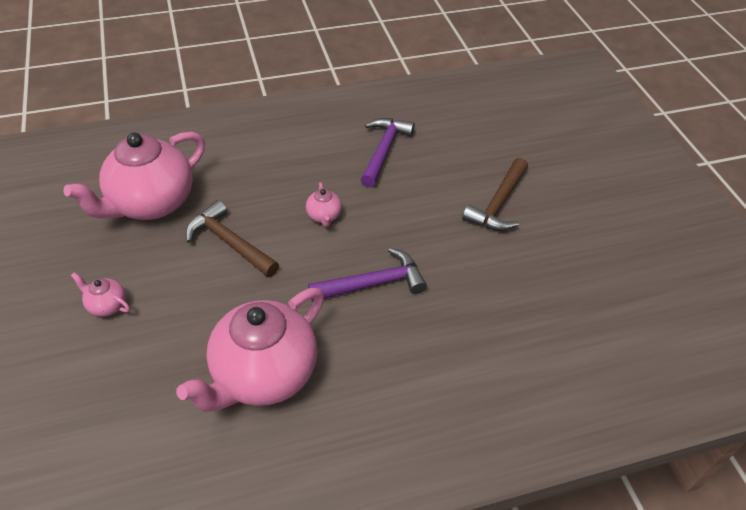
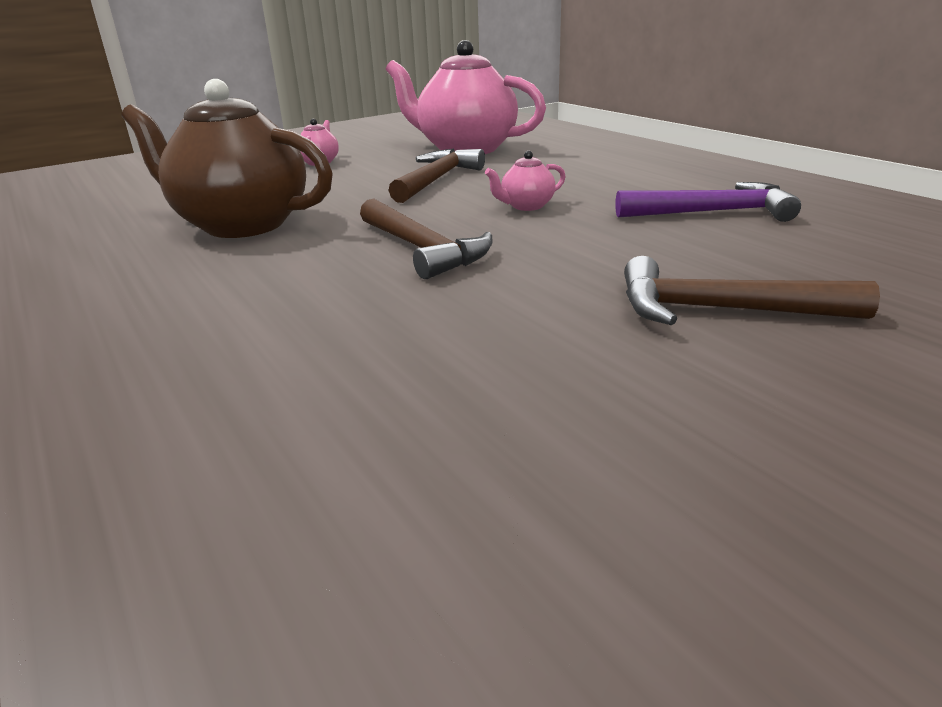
camera: 75 degrees right, 20 degrees down
(263, 374) = (242, 224): pink teapot -> brown teapot
(373, 283) = (422, 249): purple hammer -> brown hammer

